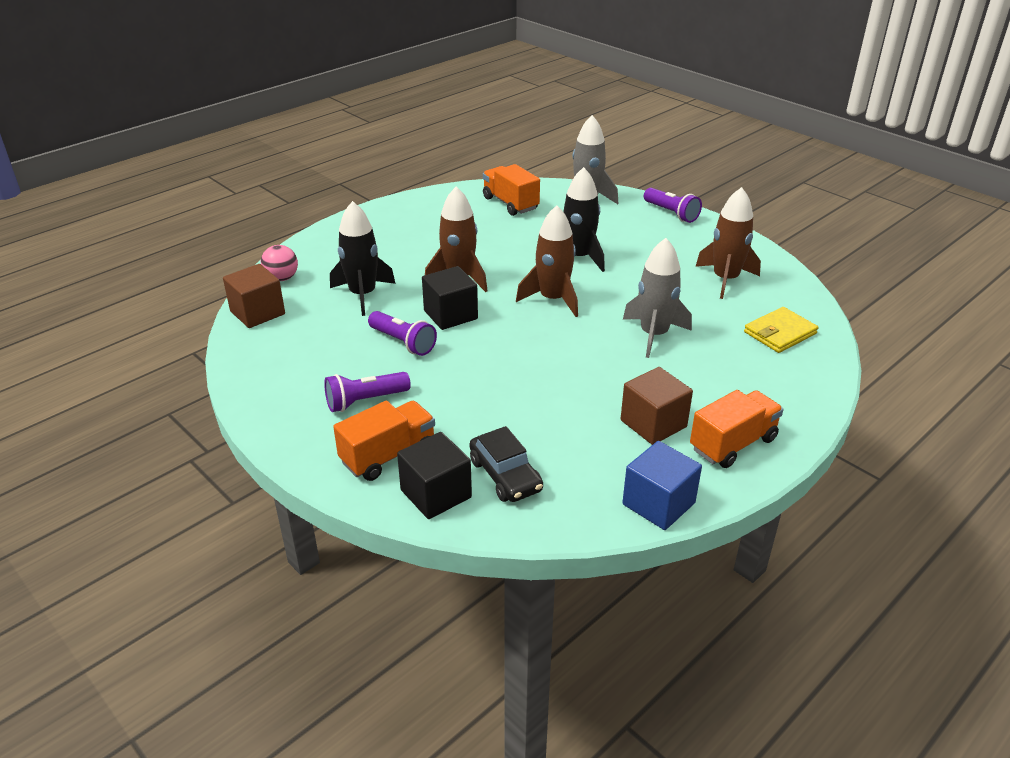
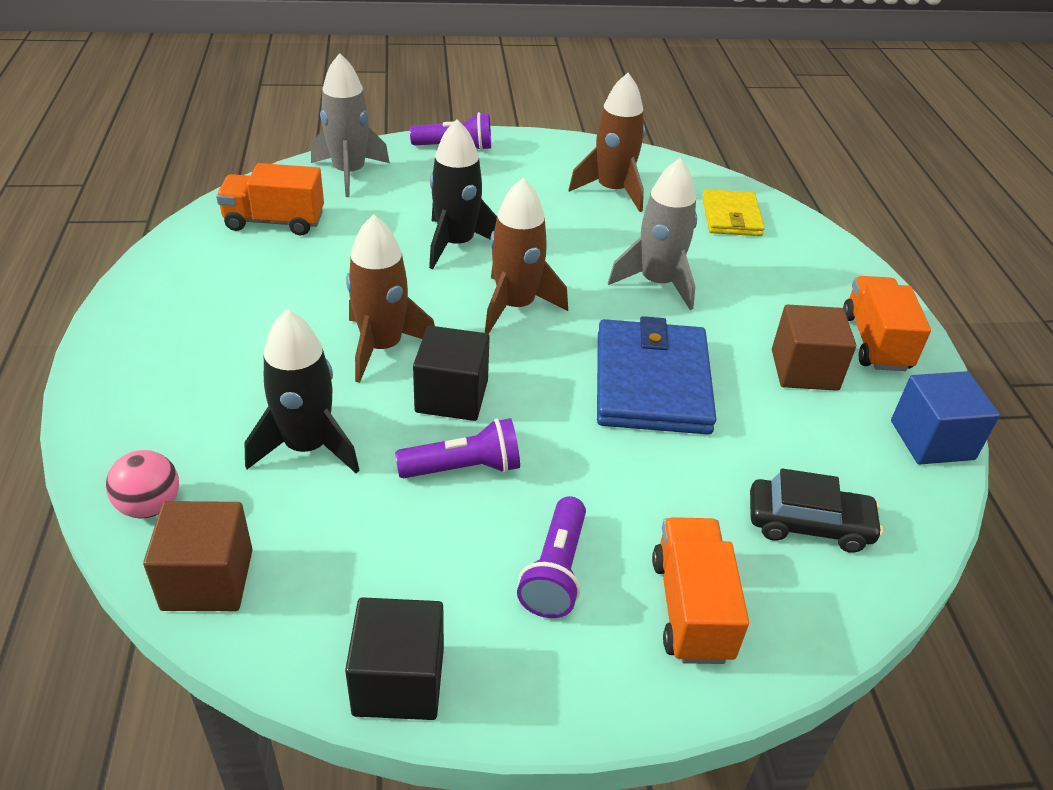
camera: 55 degrees left, 5 degrees up
(436, 494) = (799, 603): black cube -> black cube (398, 681)
(554, 371) = (651, 382): none -> blue wallet

